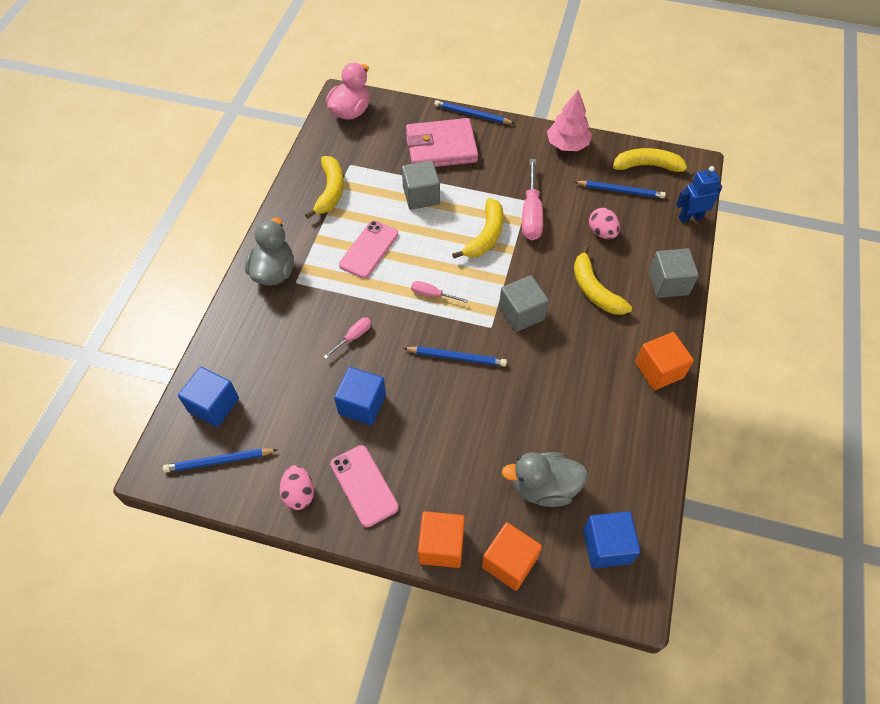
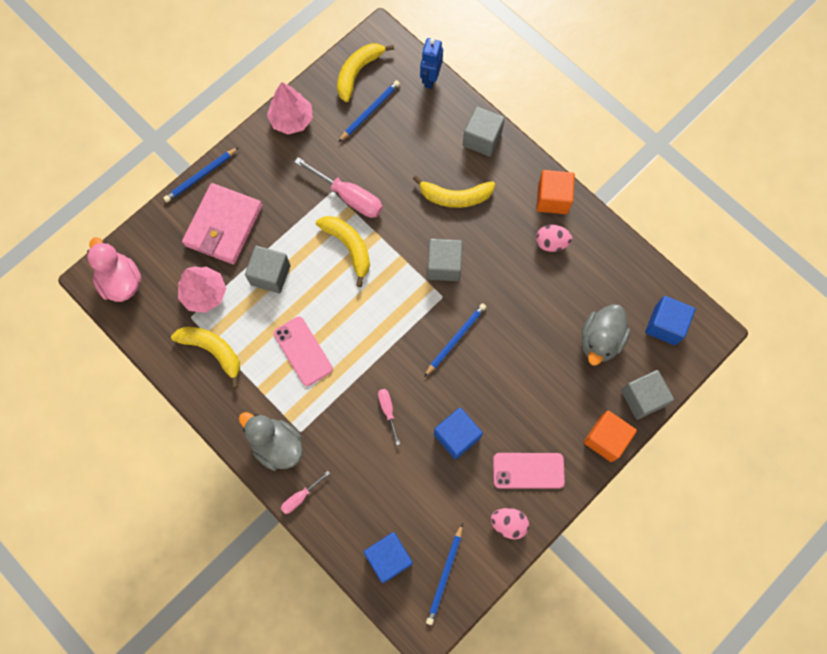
camera: 60 degrees left, 15 degrees up
(375, 163) = (204, 294): none -> pink tree
(432, 295) = (383, 324): pink screwdriver -> pink screwdriver (300, 497)
(509, 562) = (642, 398): orange cube -> grey cube
(602, 232) = (403, 154): pink egg -> pink egg (551, 243)

